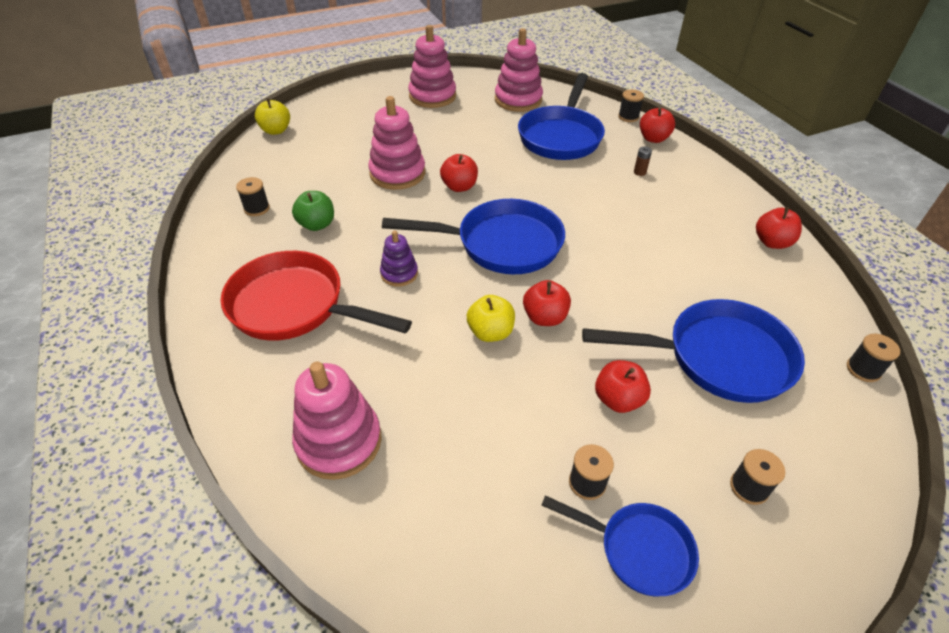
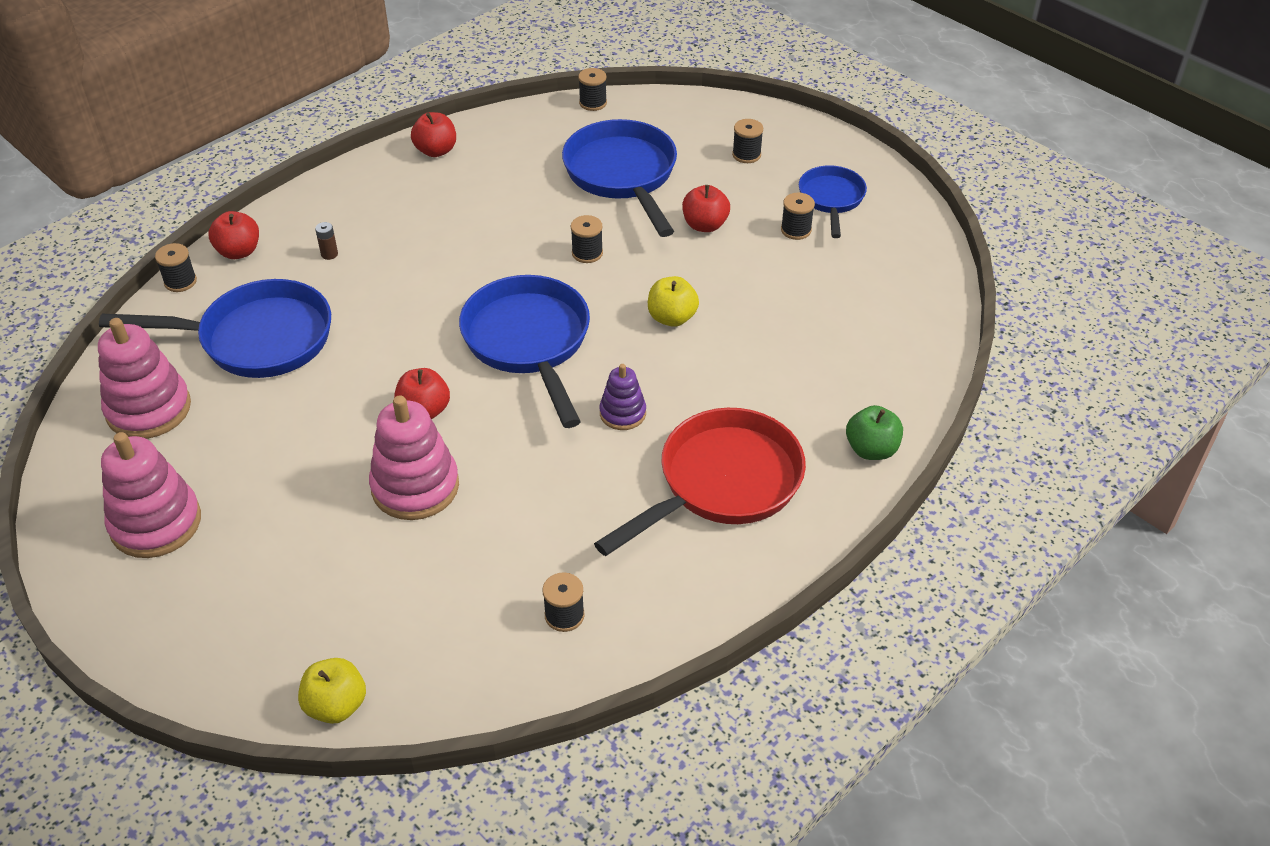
camera: 110 degrees left, 0 degrees up
(295, 306) = (722, 483): red pan -> red pan turned 135 degrees counterclockwise
(317, 224) = (569, 528): green apple -> green apple (871, 449)
(339, 441) = (856, 379): pink stacking toy -> none
(545, 317) = (630, 285): red apple -> none
(599, 301) = (587, 253): none -> black spool

